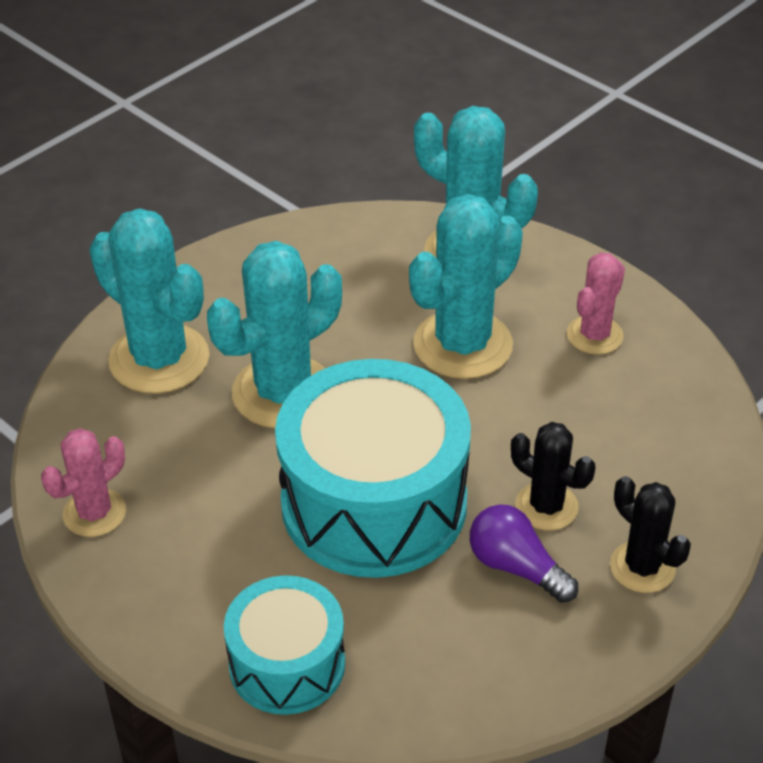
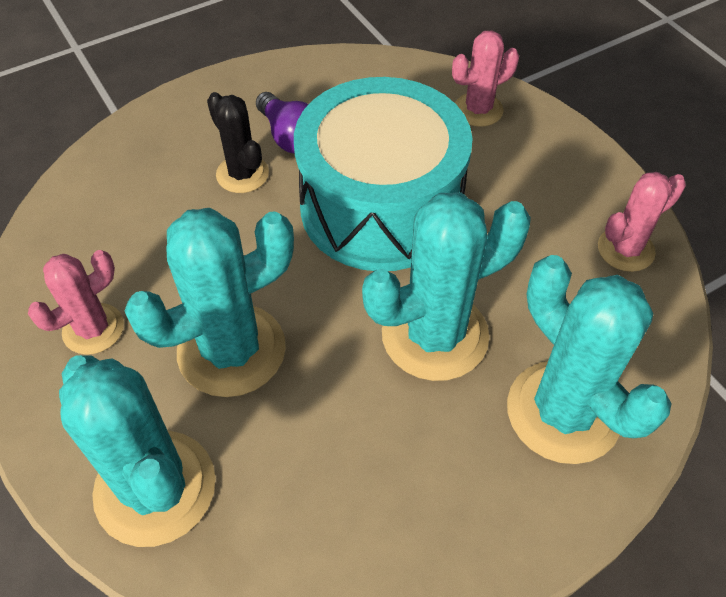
camera: 165 degrees left, 10 degrees up
(287, 664) = (478, 110): turquoise drum -> pink cactus
(642, 567) = (199, 118): black cactus -> none

